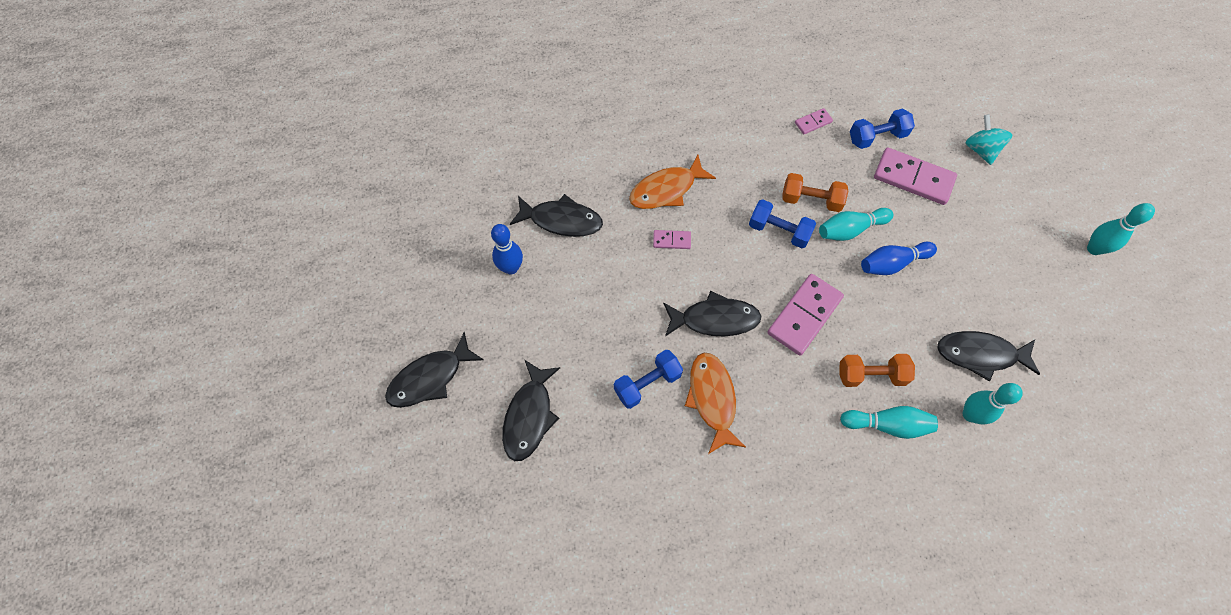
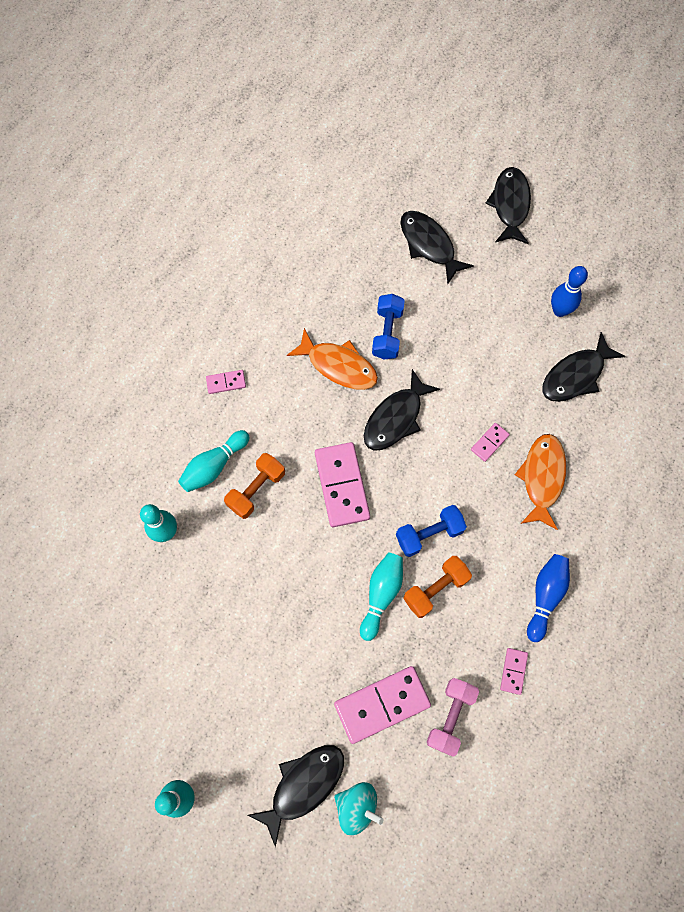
camera: 130 degrees right, 5 degrees up
(814, 481) = (226, 382): none -> pink domino
(877, 137) = (450, 716): blue dumbbell -> pink dumbbell
(892, 263) = (323, 598): blue bowling pin -> blue bowling pin (545, 596)
(980, 354) = (196, 588): black fish -> black fish (303, 785)

